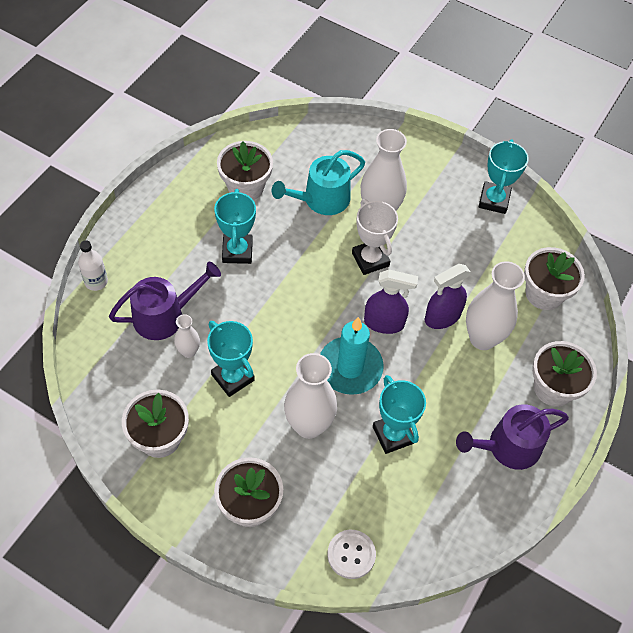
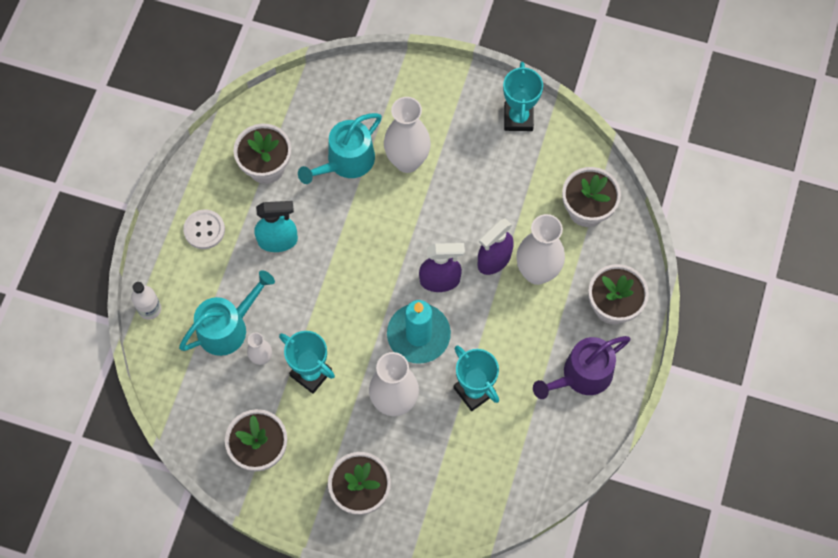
camera: 10 degrees left, 10 degrees up
(164, 316) = (227, 327): purple watering can -> turquoise watering can
(237, 251) = (278, 240): turquoise trophy -> turquoise spray bottle
(351, 554) = (463, 512): white button -> white button (204, 230)
(370, 259) = (411, 216): white trophy -> none

